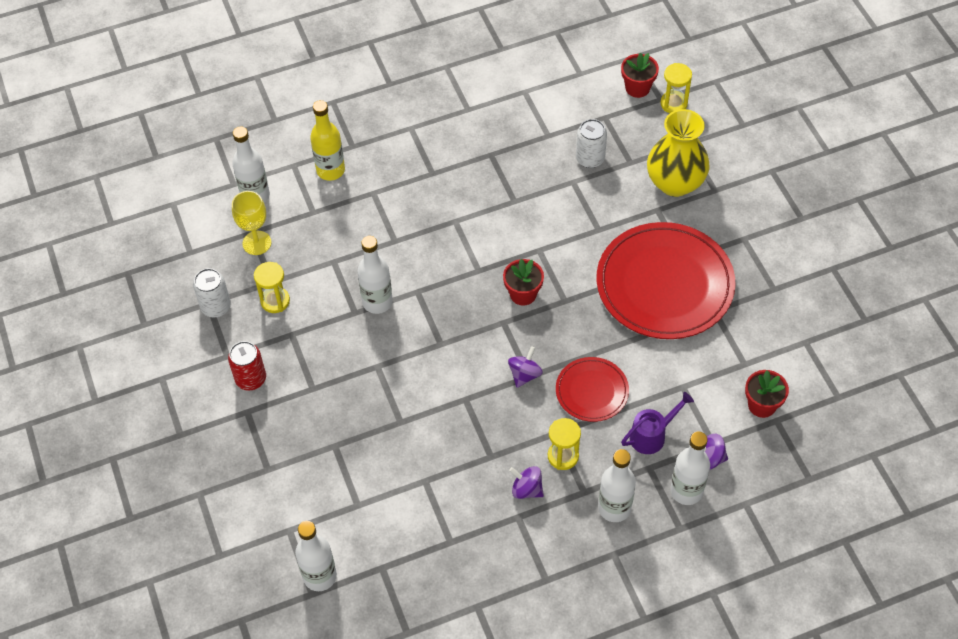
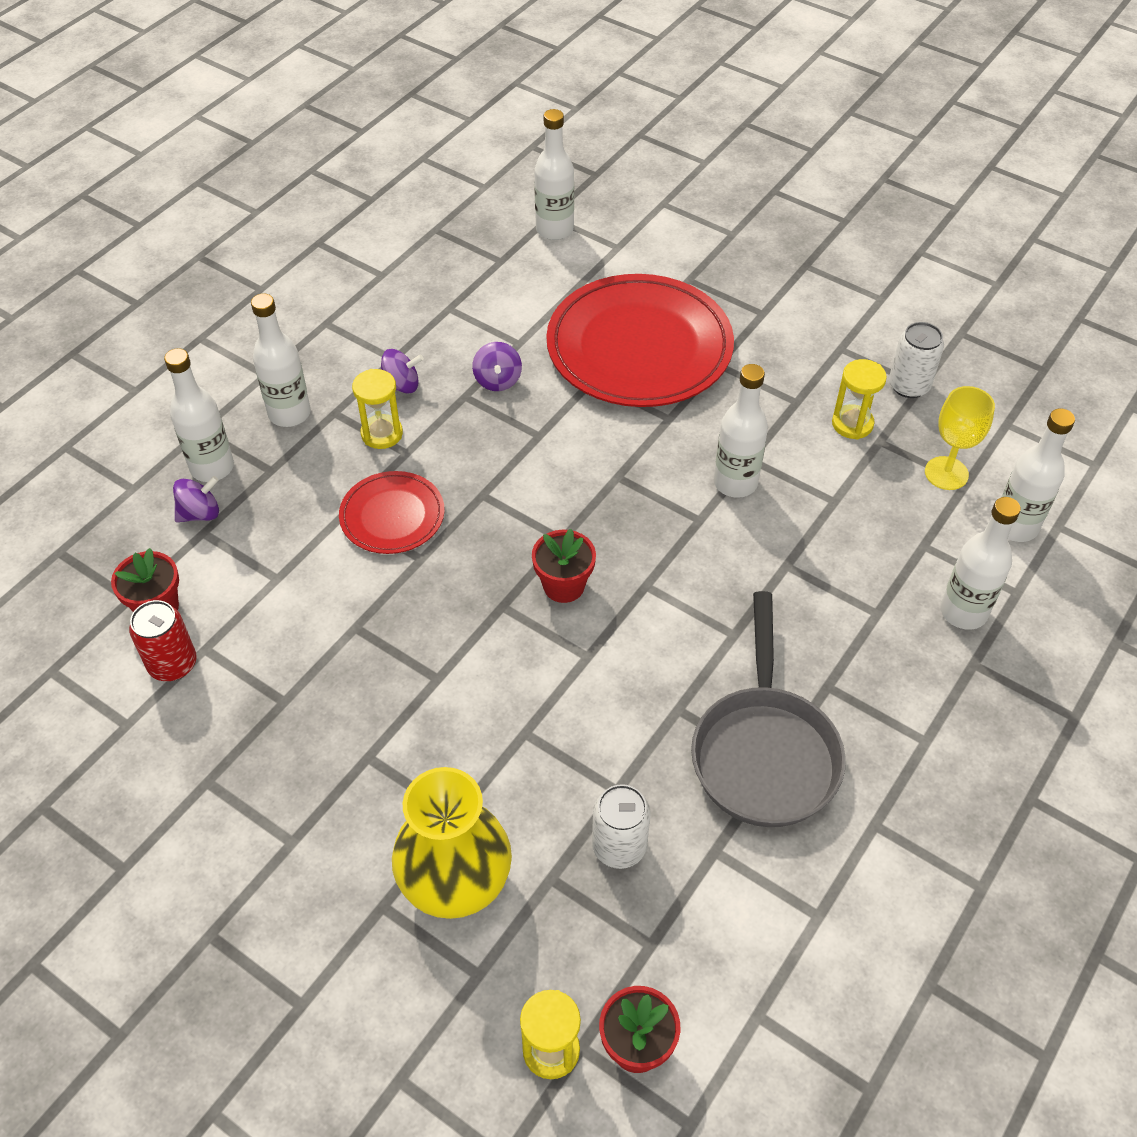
camera: 145 degrees right, 5 degrees down
(251, 379) = (791, 341): red can -> red can (173, 664)
(330, 170) = (963, 612): yellow bottle -> white bottle
(490, 161) = (764, 752): none -> grey pan
(524, 374) = (489, 493): purple spinning top -> purple spinning top (497, 380)
(652, 435) = (286, 505): purple watering can -> none
(664, 284) = (376, 701): red plate -> red plate (639, 347)

